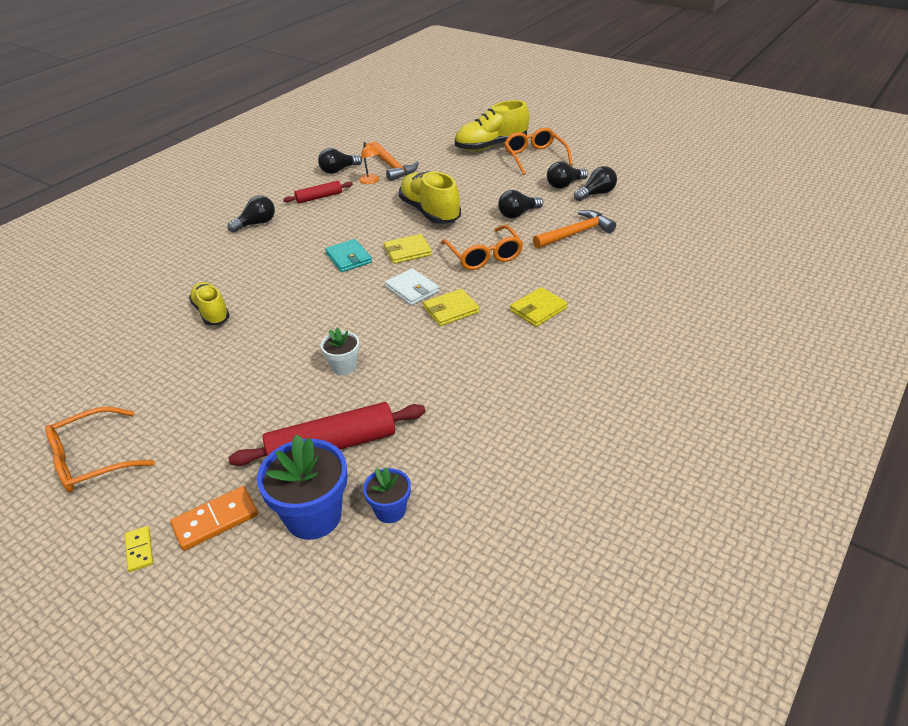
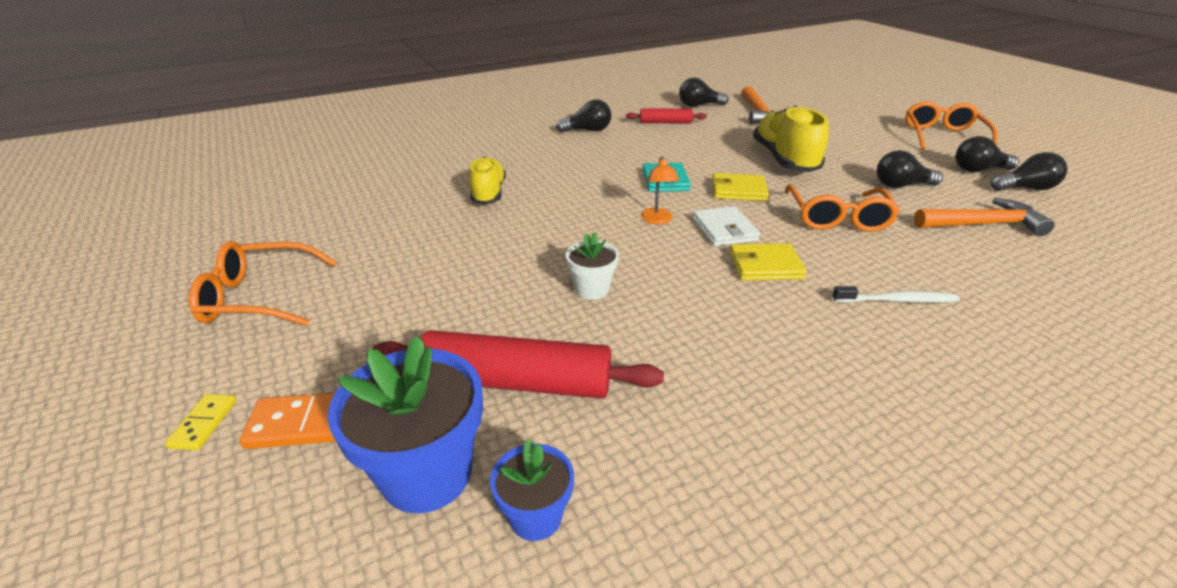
camera: 25 degrees right, 5 degrees down
(371, 181) = (729, 120): orange lamp -> orange lamp (657, 220)
(491, 146) = (887, 117): yellow shoe -> none
(538, 309) = (896, 300): yellow wallet -> white toothbrush

